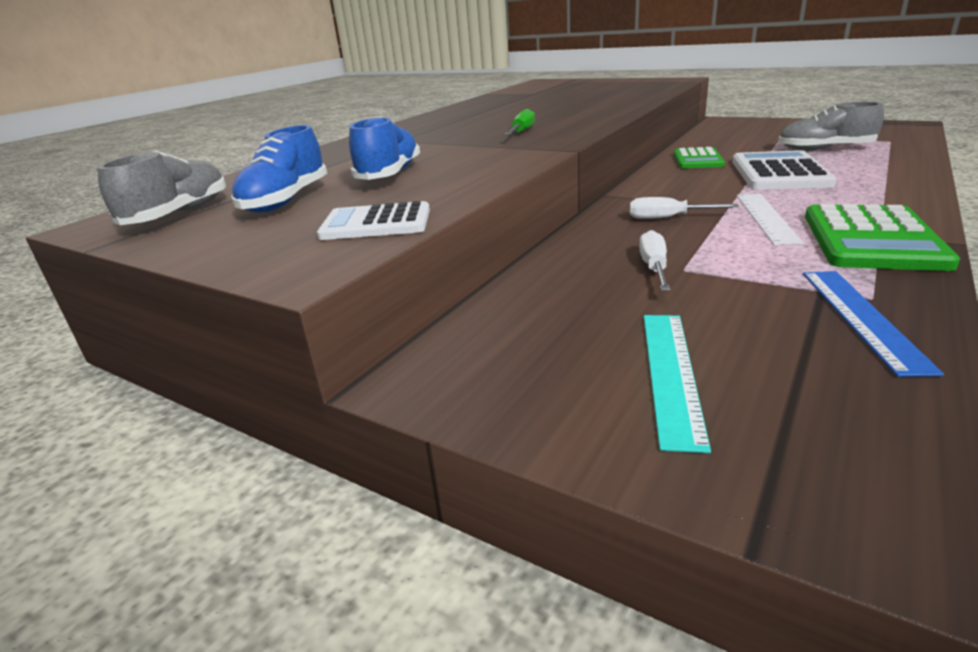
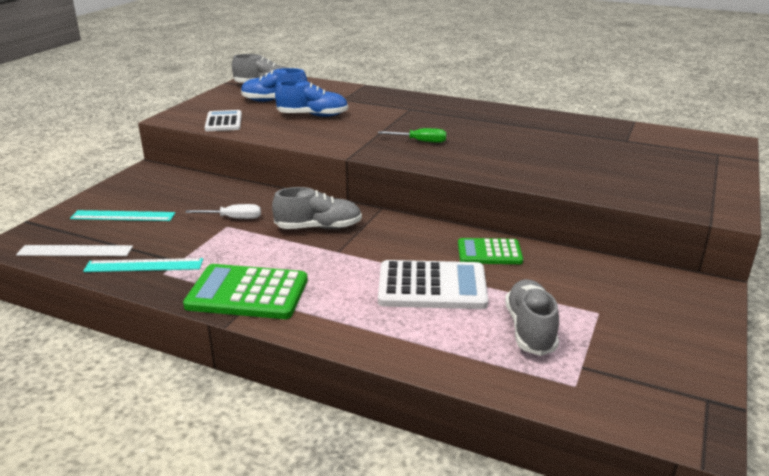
camera: 80 degrees right, 0 degrees up
(668, 218) = (318, 227): white screwdriver -> grey shoe
(766, 217) = (307, 262): white ruler -> white ruler (75, 251)
(861, 317) = (144, 265): blue ruler -> turquoise ruler

